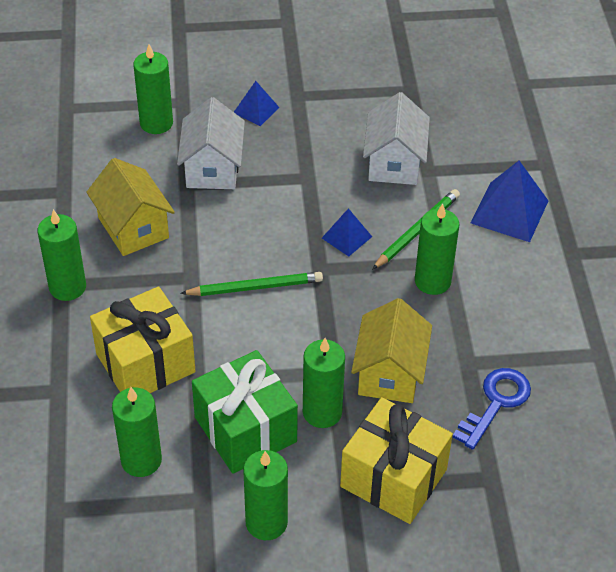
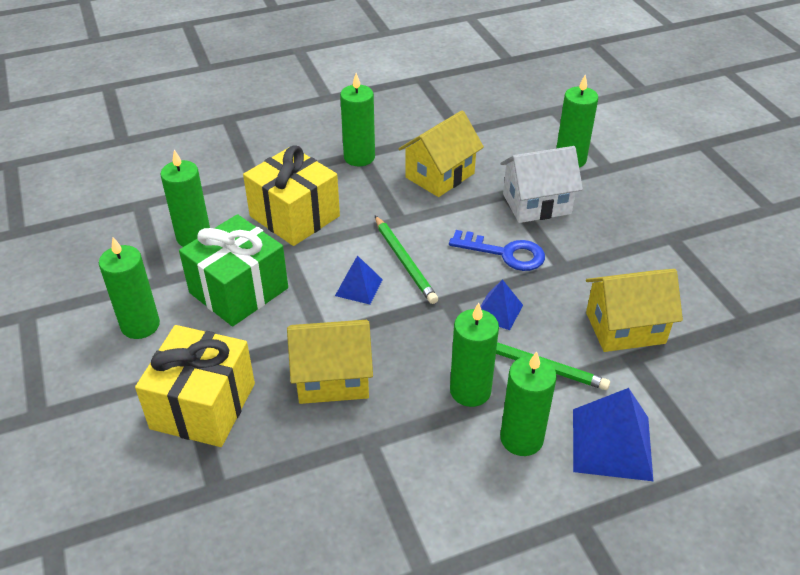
camera: 75 degrees right, 5 degrees down
(256, 110) = (630, 214): blue pyramid -> blue pyramid (358, 287)
(322, 412) = (270, 337): green candle -> green candle (521, 438)
(394, 163) = (625, 328): white house -> yellow house
(496, 403) = (319, 477): blue key -> blue key (505, 253)

